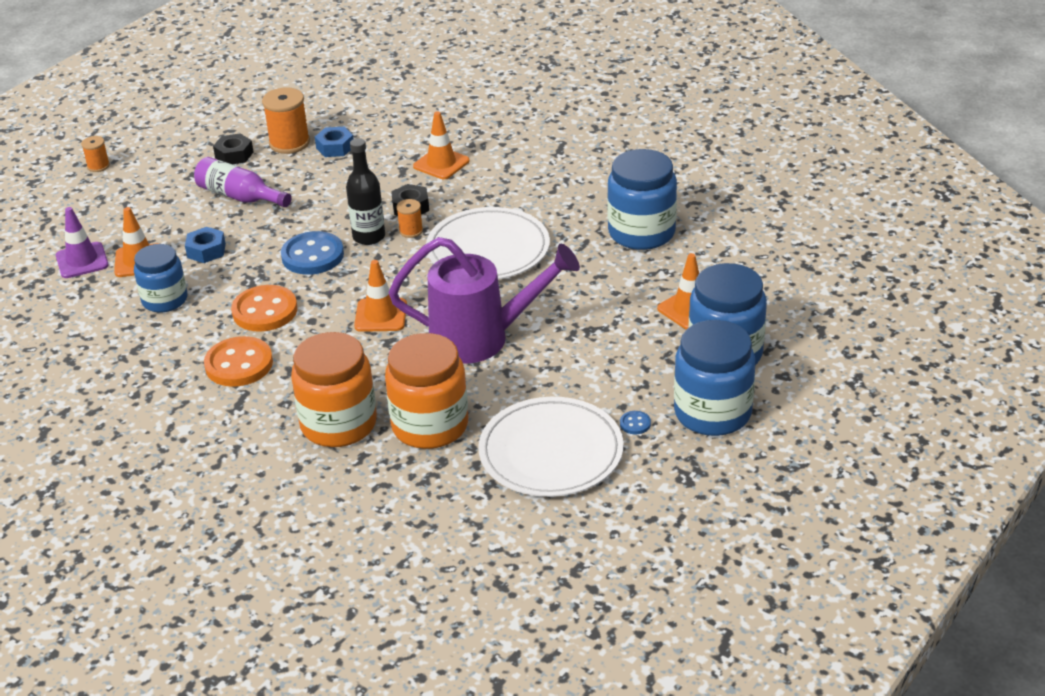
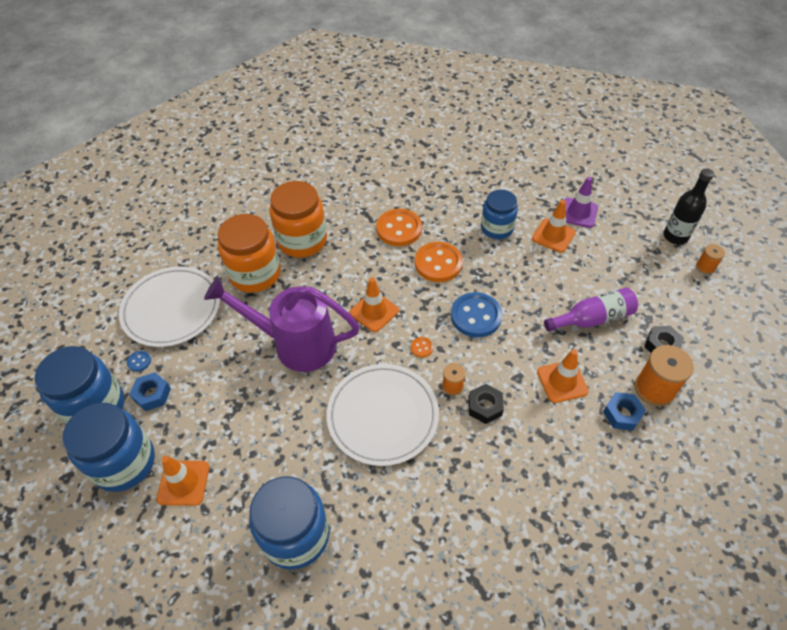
camera: 130 degrees right, 15 degrees up
(206, 250) = (535, 269): blue nut -> blue nut (152, 394)
(369, 237) = (469, 358): black bottle -> black bottle (675, 236)
(389, 266) = (421, 348): none -> orange button
(441, 164) = (531, 470): orange traffic cone -> orange traffic cone (562, 381)
(481, 338) = (296, 344): purple watering can -> purple watering can turned 60 degrees clockwise

